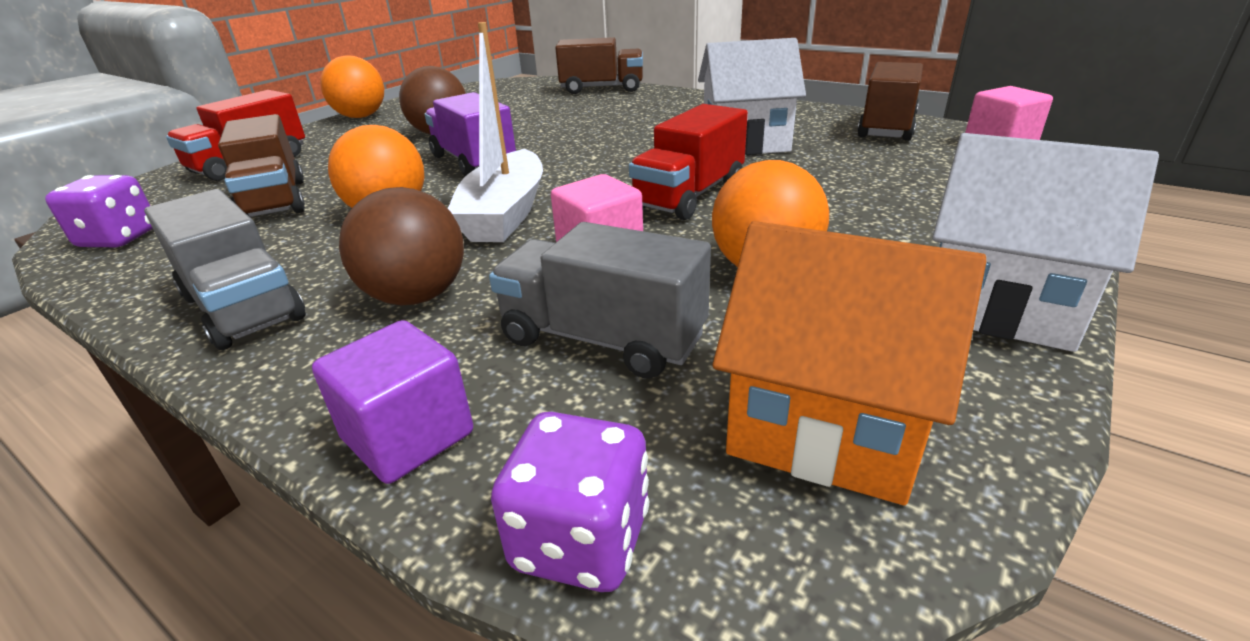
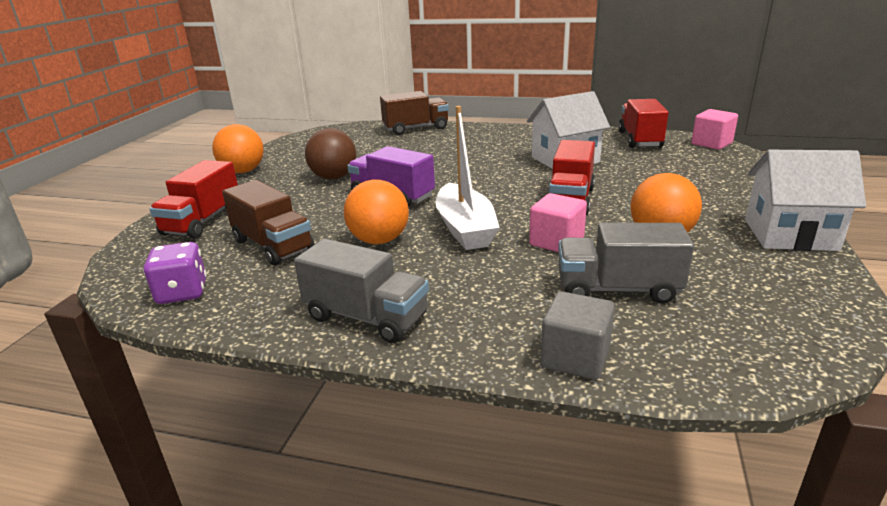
camera: 20 degrees left, 5 degrees down
(408, 436) = (575, 358): purple cube -> grey cube
(417, 296) = (477, 288): brown ball -> none
(581, 540) = (715, 377): purple dice -> none
(825, 426) = (768, 306): orange house -> none
(886, 128) = (640, 140): brown truck -> red truck

